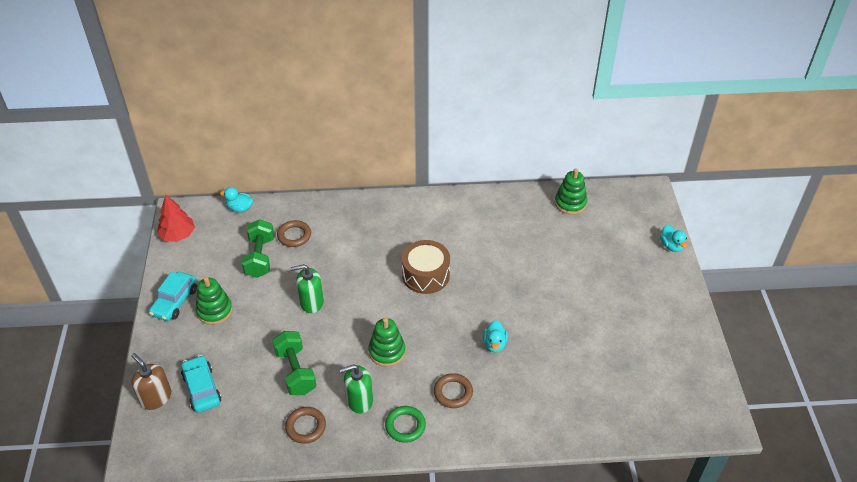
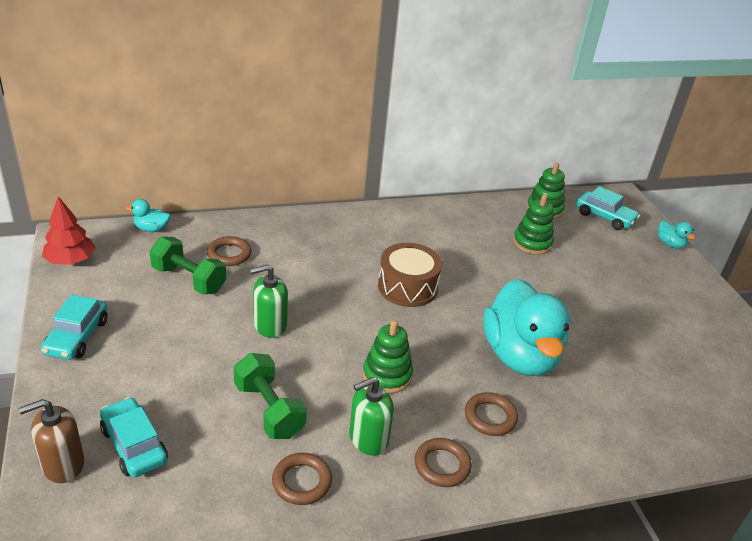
camera: 15 degrees left, 10 degrees down
(156, 397) = (63, 464): brown soap dispenser -> brown soap dispenser turned 60 degrees counterclockwise
(214, 311) = (137, 344): green stacking toy -> green stacking toy (532, 243)
(260, 257) = (189, 279): green dumbbell -> green dumbbell turned 45 degrees counterclockwise
(405, 426) = (442, 465): green ring -> brown ring
(494, 344) = (520, 356): turquoise duck -> turquoise duck, size x2.49
(623, 214) = (605, 217): none -> turquoise car

